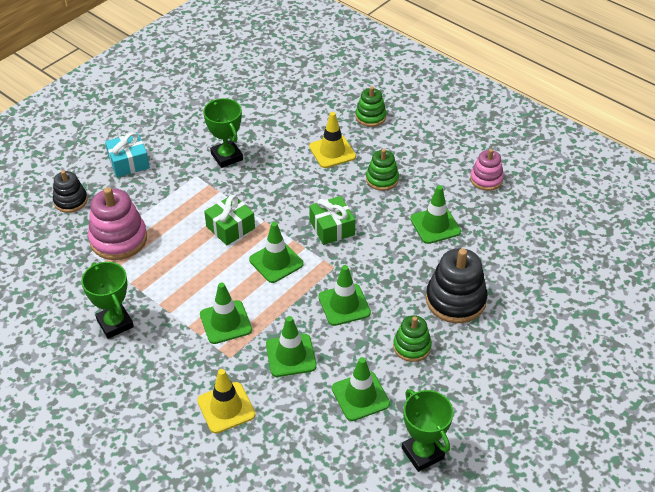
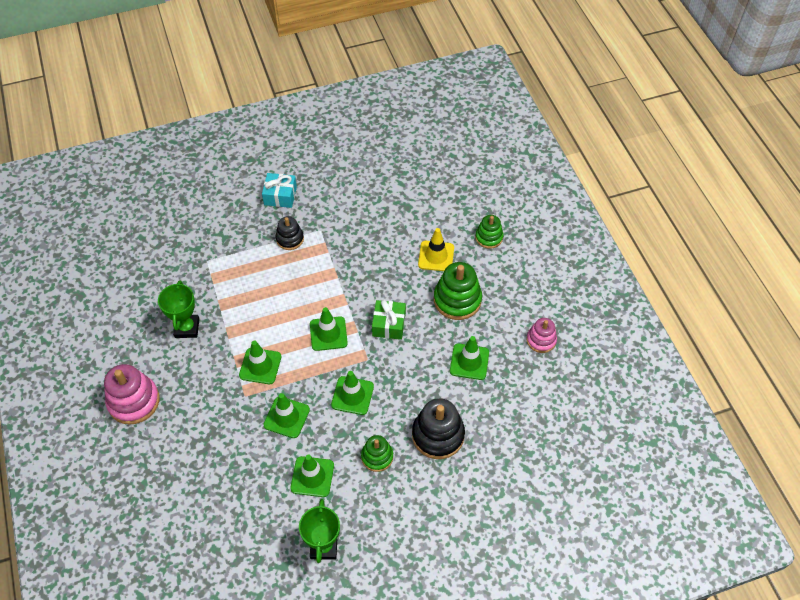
camera: 30 degrees right, 10 degrees up
(70, 201) = (220, 210): black stacking toy -> black stacking toy (290, 239)
(118, 239) = (232, 259): pink stacking toy -> pink stacking toy (134, 401)
(226, 408) = (216, 435): yellow traffic cone -> none
(227, 157) = (353, 223): green trophy -> none
(230, 227) = (315, 287): green gift -> none
(382, 179) = (457, 300): green stacking toy -> green stacking toy, size x1.65

